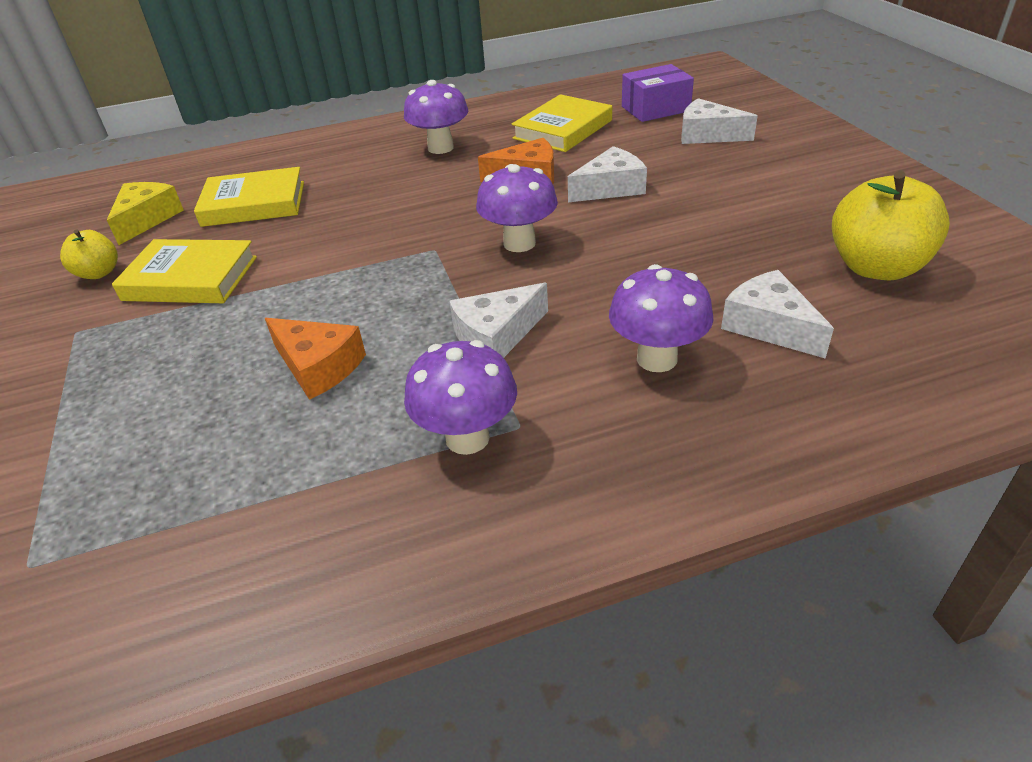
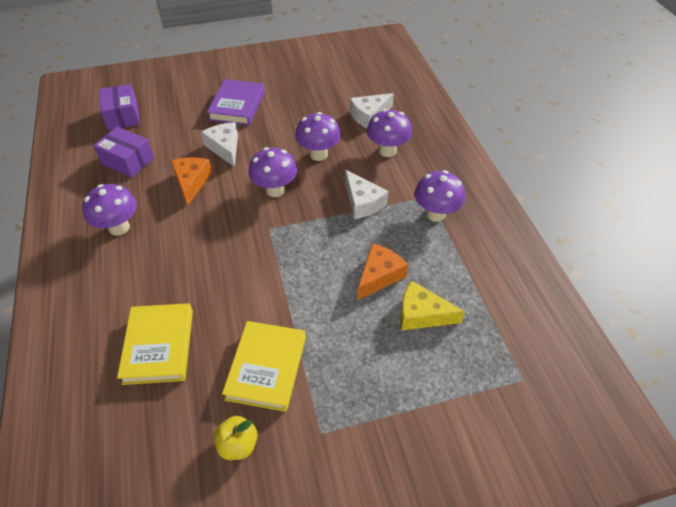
camera: 90 degrees left, 10 degrees up
(147, 219) = (151, 432): yellow cheese -> yellow cheese (422, 314)
(563, 129) = (128, 161): yellow book -> purple box
(619, 275) = (318, 154): none -> purple mushroom
(707, 135) = (176, 101): white cheese -> none
(724, 182) = (237, 106): none -> purple book
(876, 267) = (333, 79): yellow apple -> none

